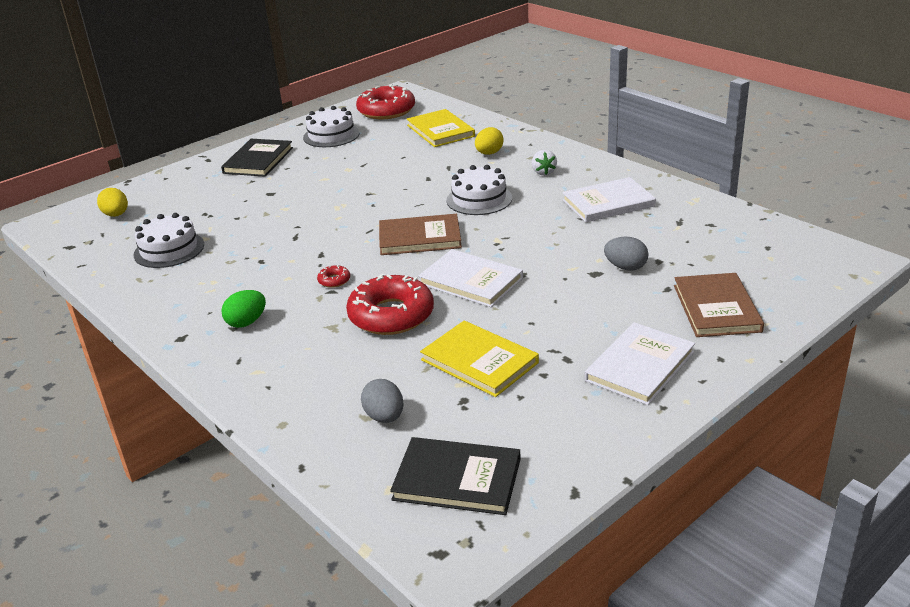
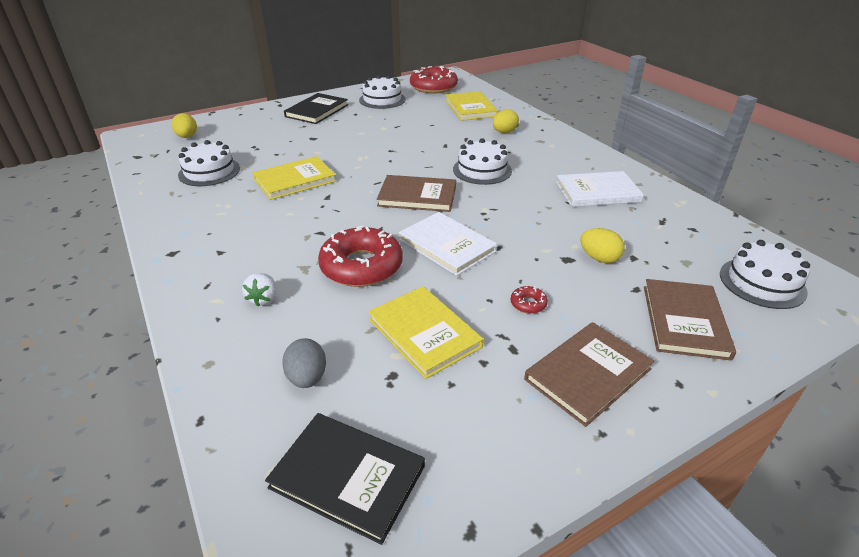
camera: 10 degrees right, 5 degrees up
(246, 322) = (234, 249): green egg -> none
(275, 243) = (295, 180): none -> yellow book
(334, 280) = (327, 223): red donut -> red donut (528, 304)
(543, 172) = (546, 155): white strawberry -> white strawberry (263, 299)
(625, 267) = (599, 258): grey egg -> yellow egg
(639, 366) = (587, 374): white book -> brown book
(781, 263) = (762, 282): none -> white cake

